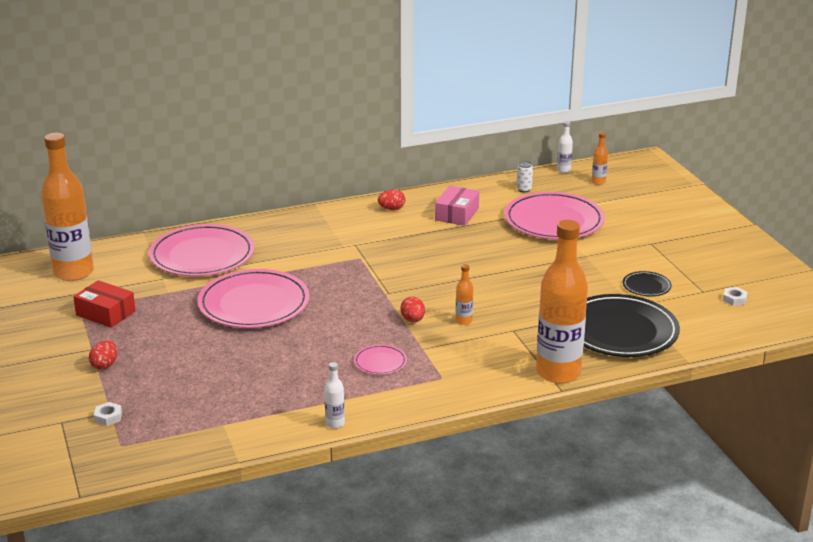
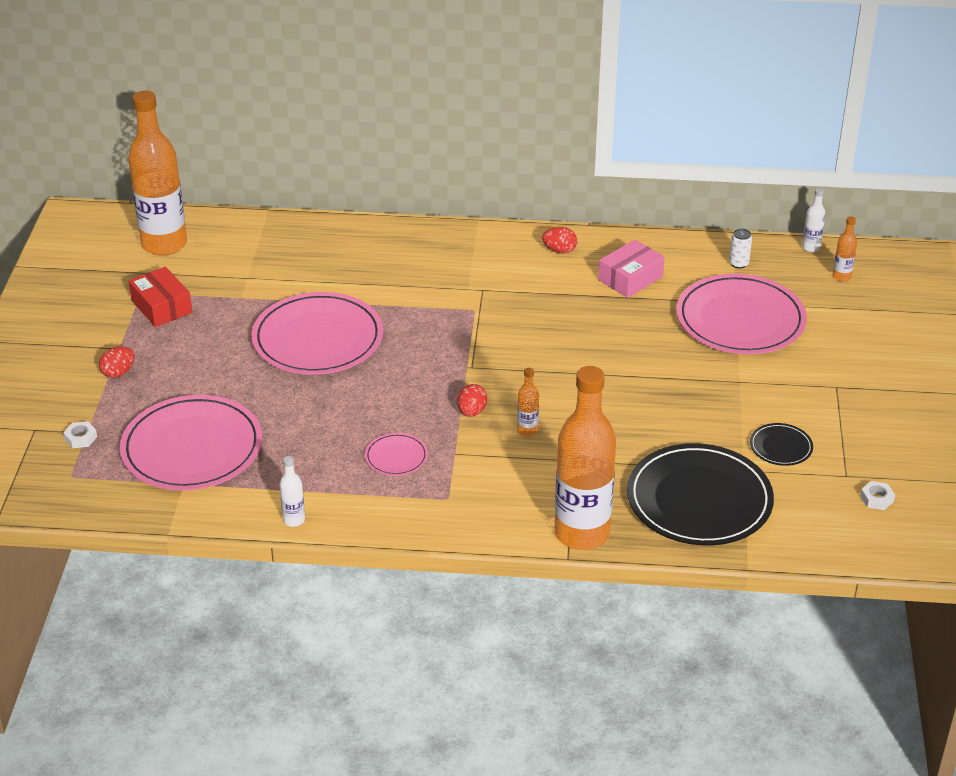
camera: 25 degrees right, 10 degrees up
(202, 255) = (308, 258): pink plate -> pink plate (192, 448)

